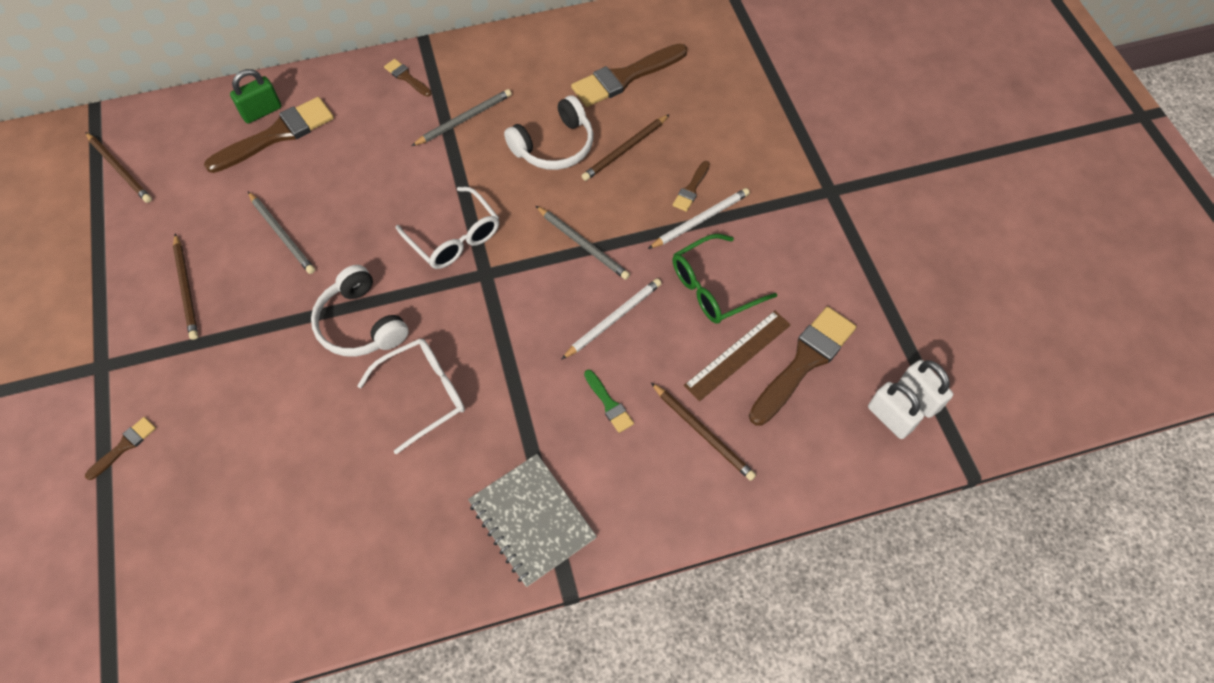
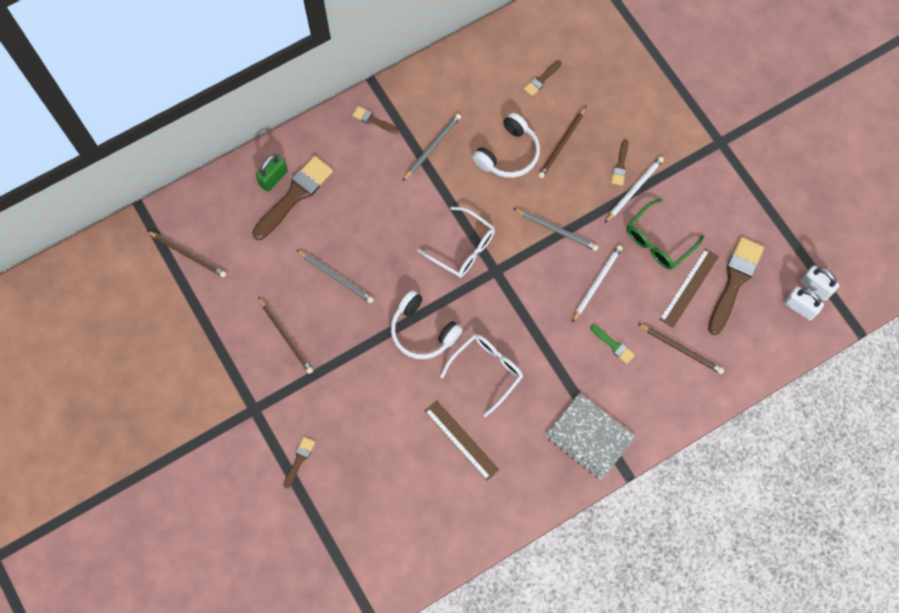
camera: 15 degrees left, 10 degrees up
(351, 477) = (461, 440): none -> brown ruler
(625, 77) = (541, 79): brown brush -> brown brush, size x0.48

